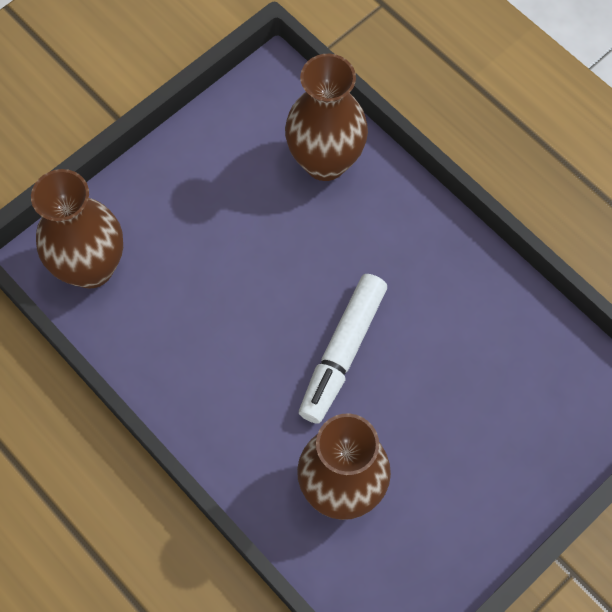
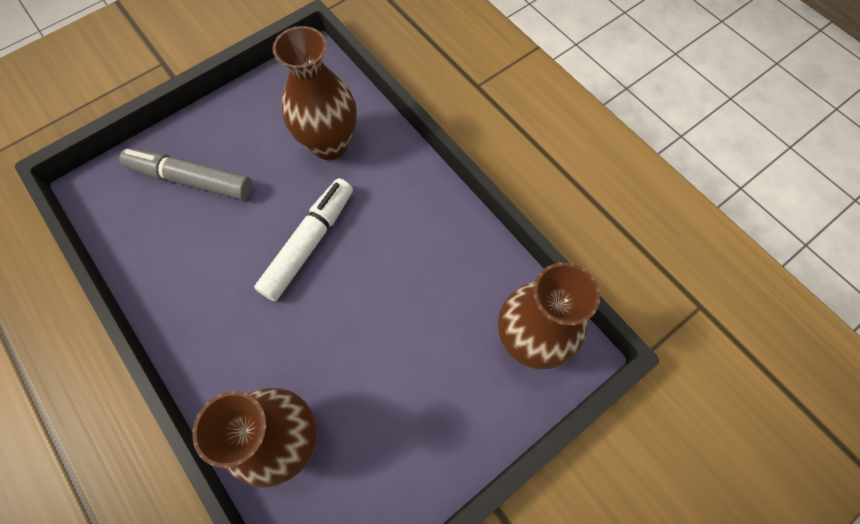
camera: 175 degrees left, 0 degrees up
(505, 421) = (191, 179): none -> grey marker

